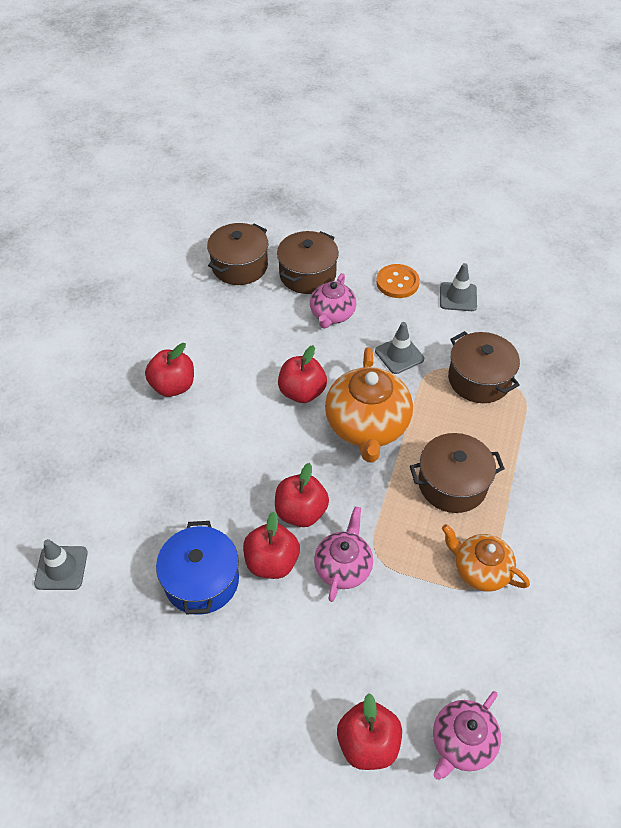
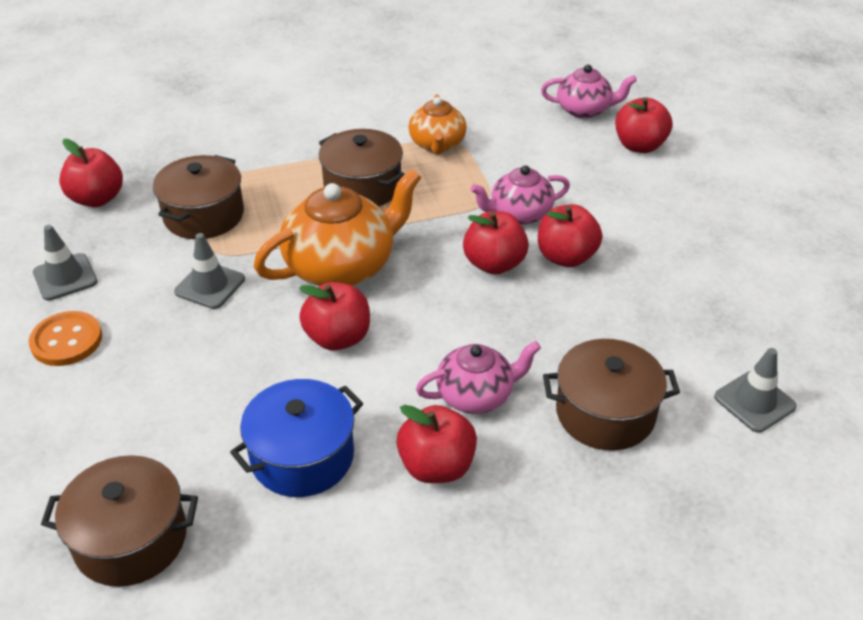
camera: 125 degrees left, 10 degrees down
(201, 580) = (637, 291): blue pot -> blue pot (302, 456)
(307, 275) = (103, 442): brown pot -> brown pot (605, 413)
(332, 314) = (176, 375): pink teapot -> pink teapot (476, 395)
(538, 334) = (97, 199): none -> red apple

